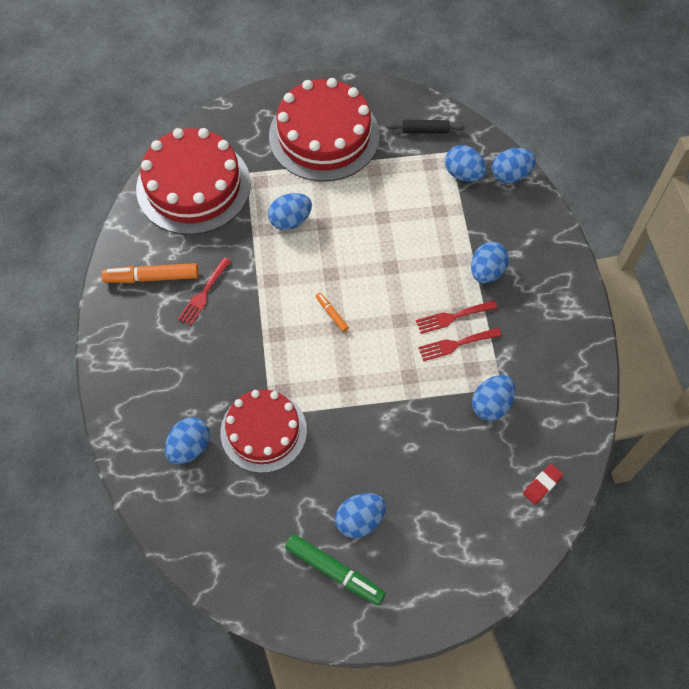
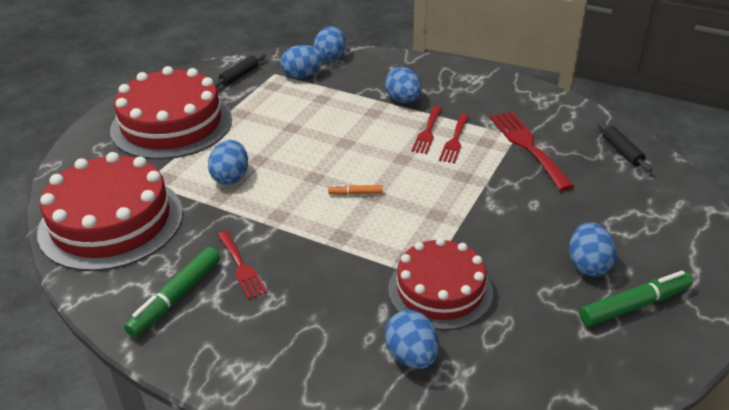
camera: 55 degrees left, 25 degrees down
(152, 277) = (176, 298): orange marker -> green marker
(491, 404) = (527, 146): blue egg -> red fork
(542, 485) = (622, 151): red eraser -> black rolling pin

